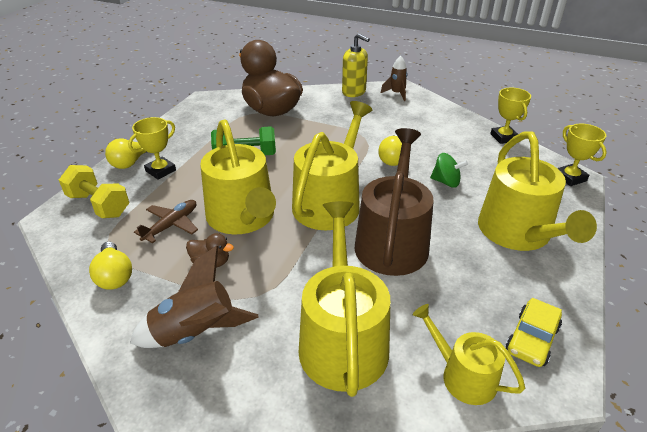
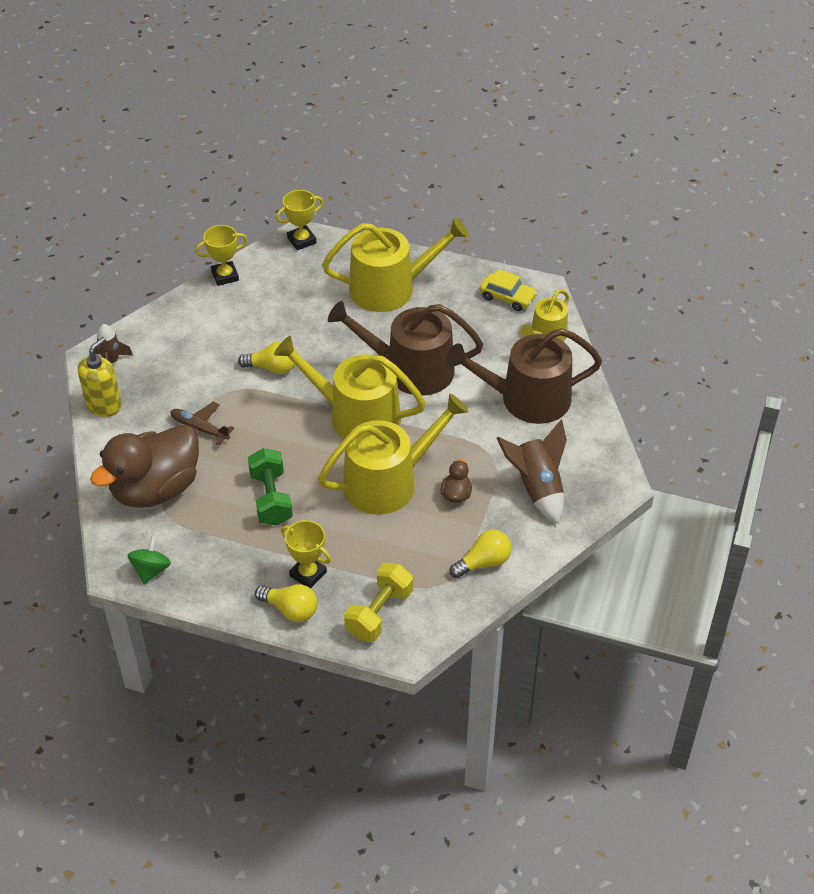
camera: 95 degrees left, 10 degrees up
(171, 225) = (406, 537): brown plane -> brown plane (199, 429)
(342, 339) = (526, 399): yellow watering can -> brown watering can
(446, 182) = (315, 328): green spinning top -> green spinning top (151, 570)

